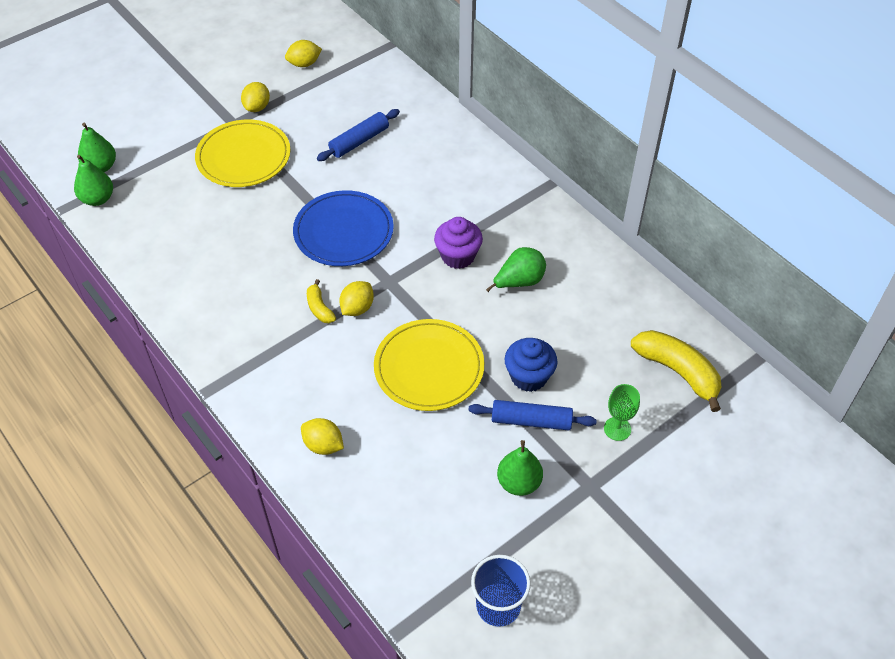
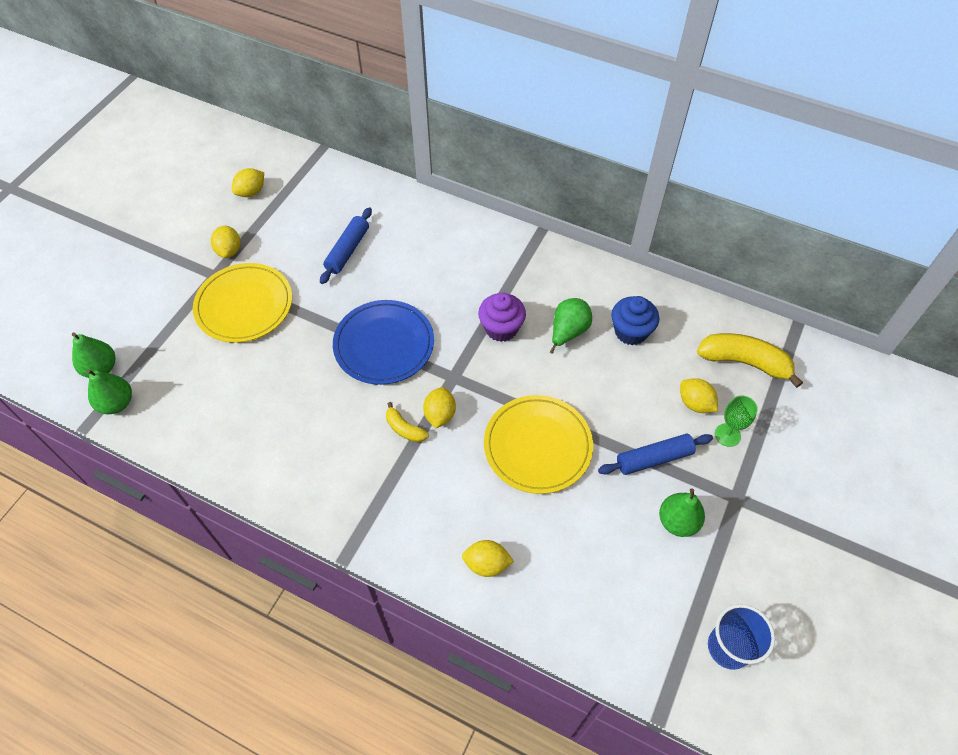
camera: 25 degrees left, 5 degrees up
(529, 377) = (628, 418): blue cupcake -> blue cupcake (631, 332)
(603, 389) = (695, 403): none -> yellow lemon

